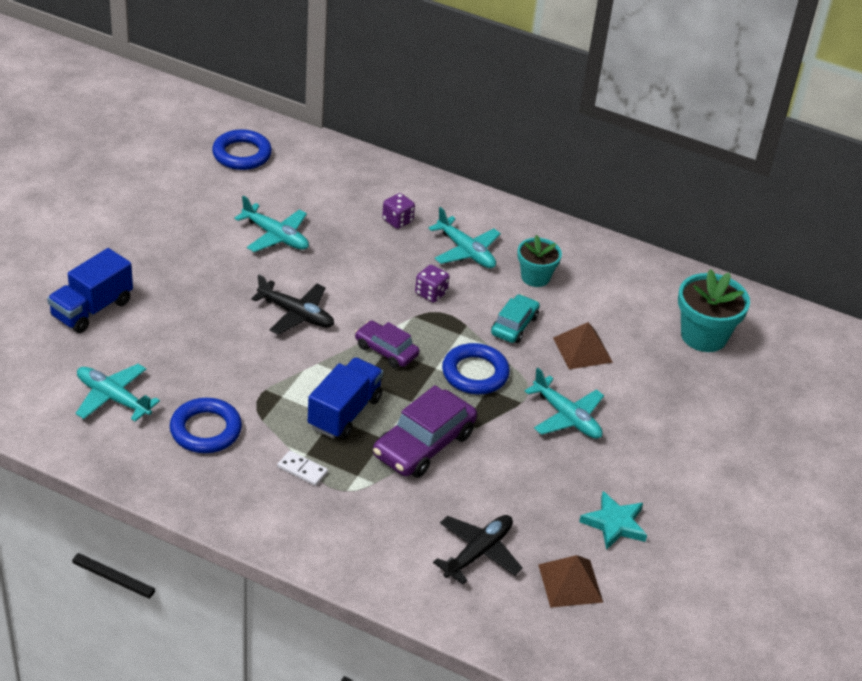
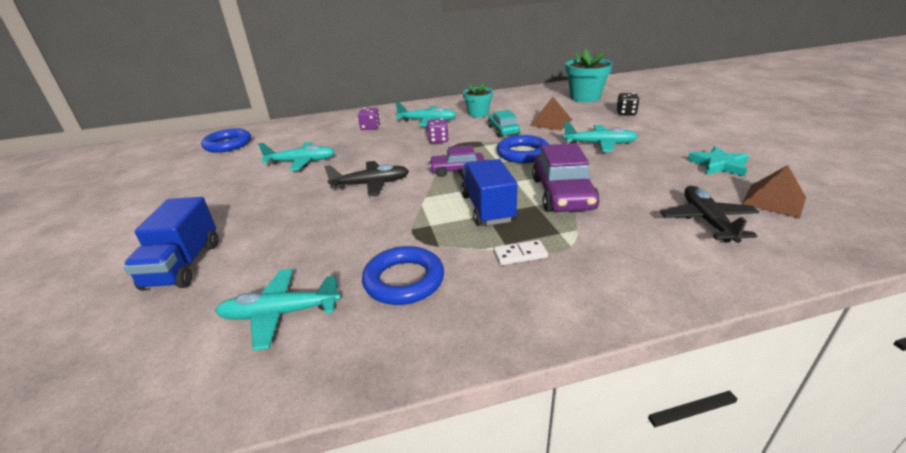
camera: 35 degrees left, 10 degrees down
(690, 396) = (626, 113): none -> black dice

